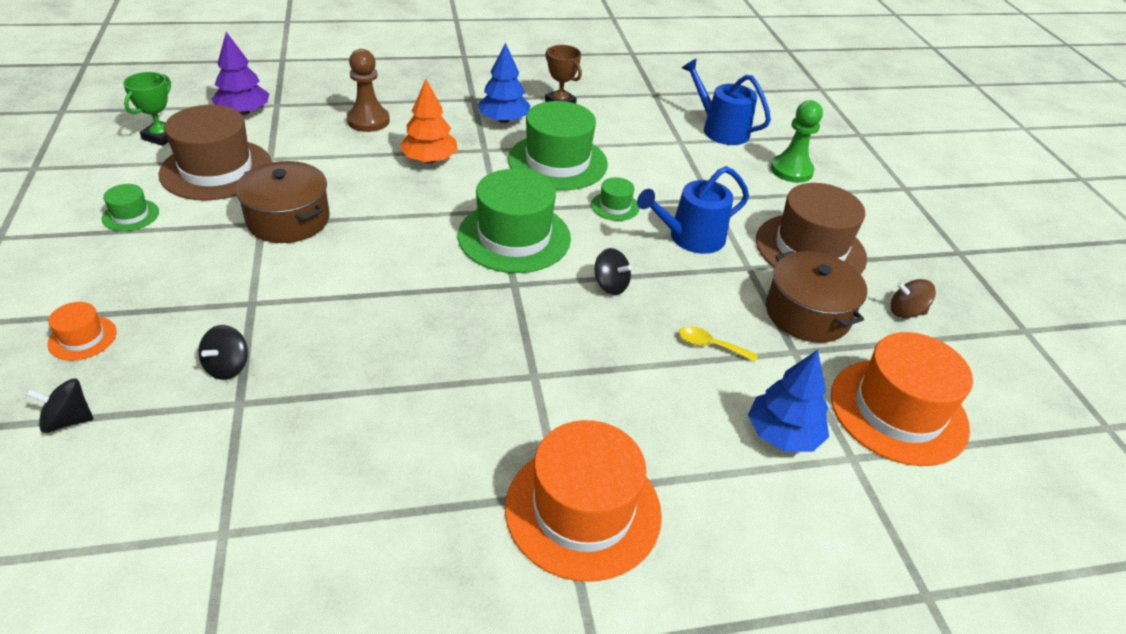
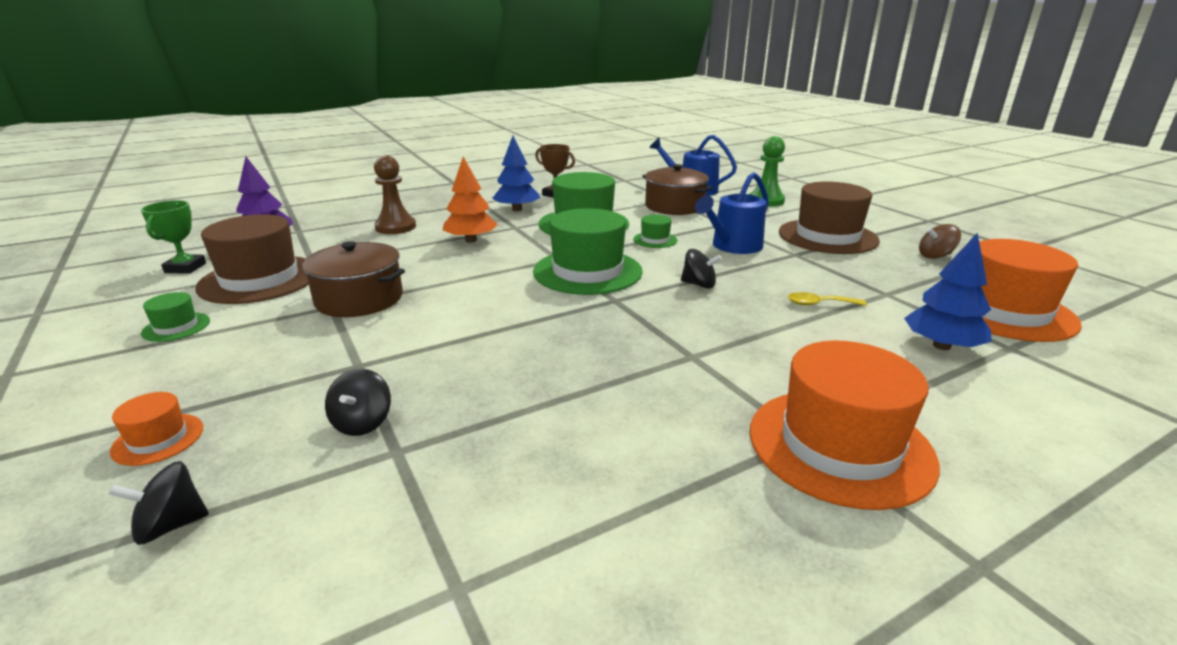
camera: 15 degrees left, 15 degrees down
(807, 314) = (869, 270): brown pot -> brown pot (674, 206)

